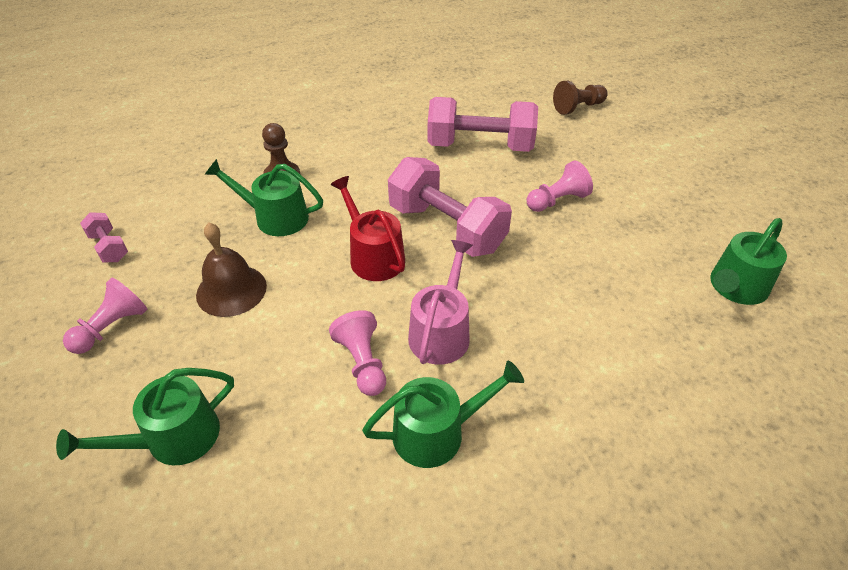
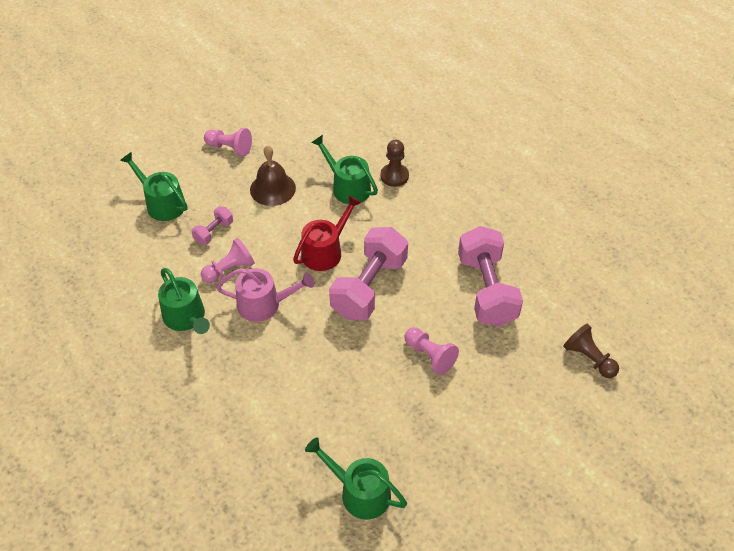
camera: 75 degrees right, 5 degrees up
(109, 247) = (293, 119): pink dumbbell -> pink dumbbell (214, 232)
(275, 217) = (347, 187): green watering can -> green watering can turned 45 degrees counterclockwise

